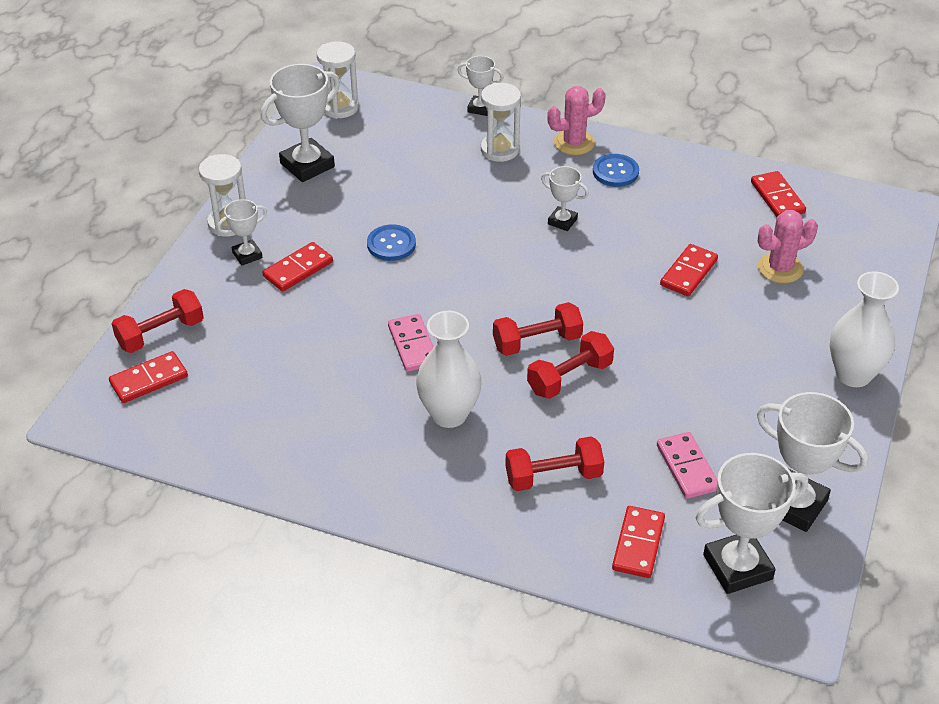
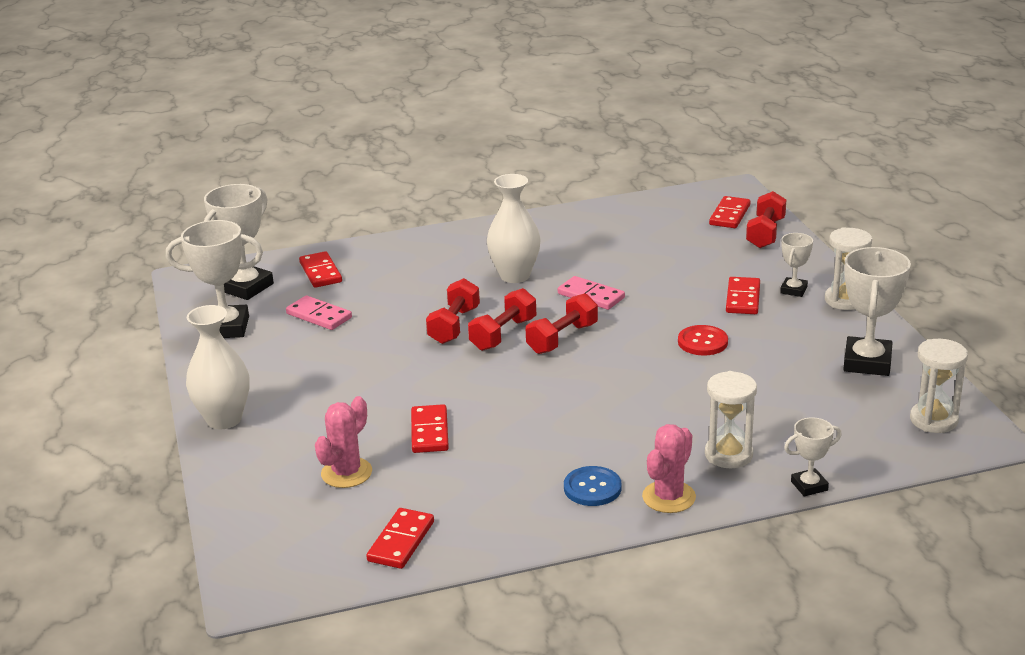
camera: 145 degrees right, 15 degrees down
(391, 244) = (702, 342): blue button -> red button
(553, 477) = (408, 277): red dumbbell -> red dumbbell (562, 338)
(562, 221) = (587, 421): white trophy -> none
(777, 197) = (401, 541): red domino -> red domino turned 75 degrees clockwise

